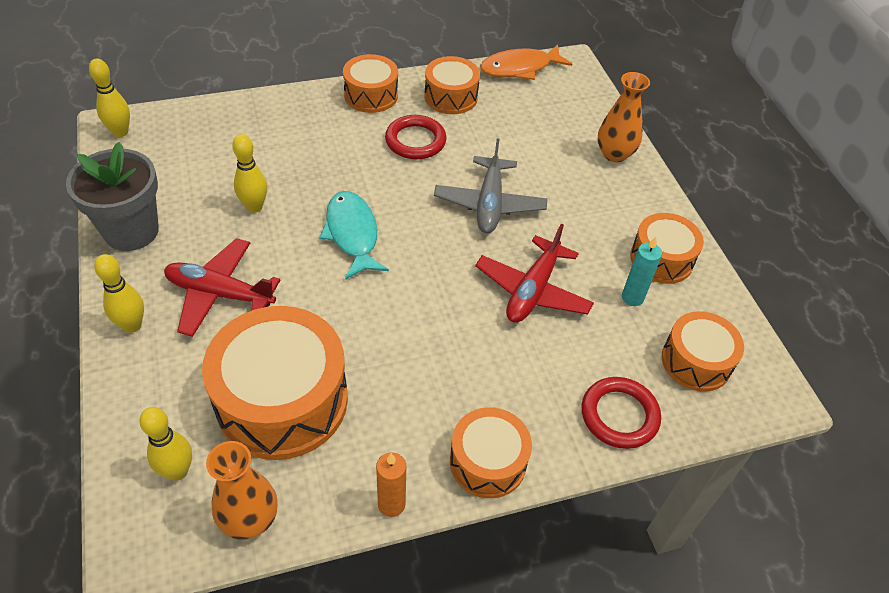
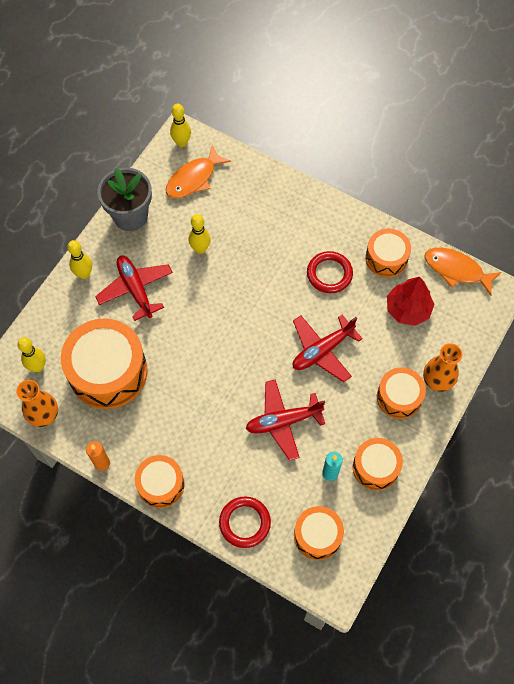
camera: 50 degrees right, 15 degrees up
(172, 153) = (193, 179): none -> orange fish
(352, 234) = (231, 307): turquoise fish -> none
(371, 95) = (340, 219): orange drum -> orange drum (399, 397)
(489, 204) = (322, 350): grey plane -> red plane
(519, 120) = (408, 309): none -> red tree

